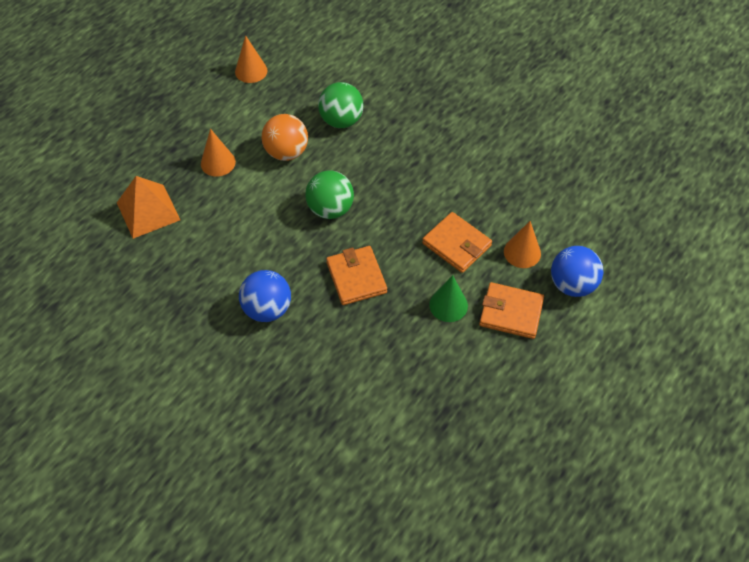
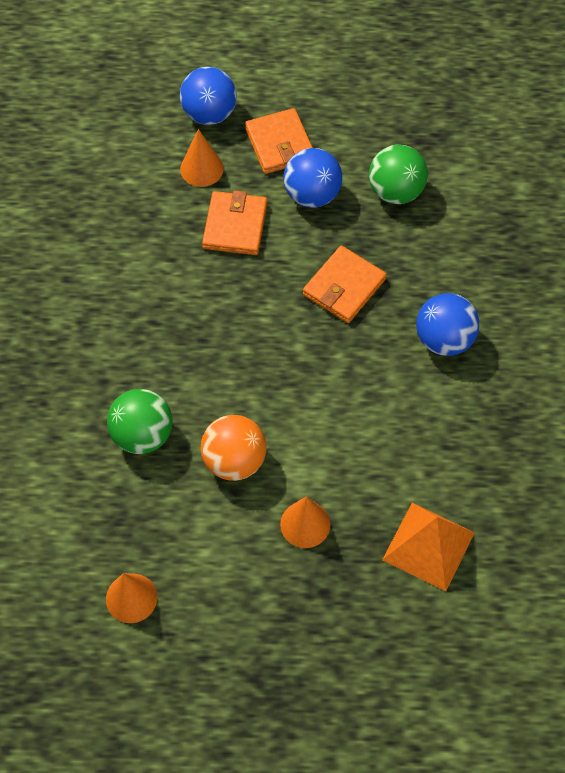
camera: 125 degrees left, 5 degrees up
(330, 209) = (279, 363): green ball -> green ball (395, 192)
(448, 305) = (312, 195): green cone -> blue ball

